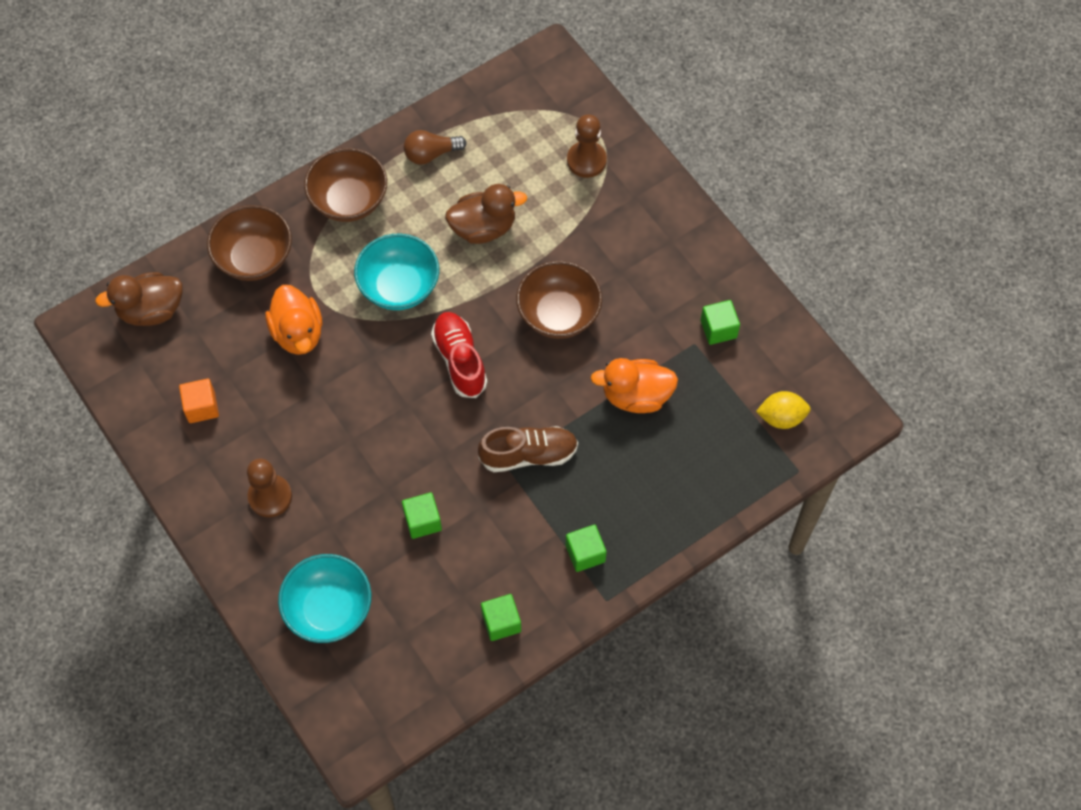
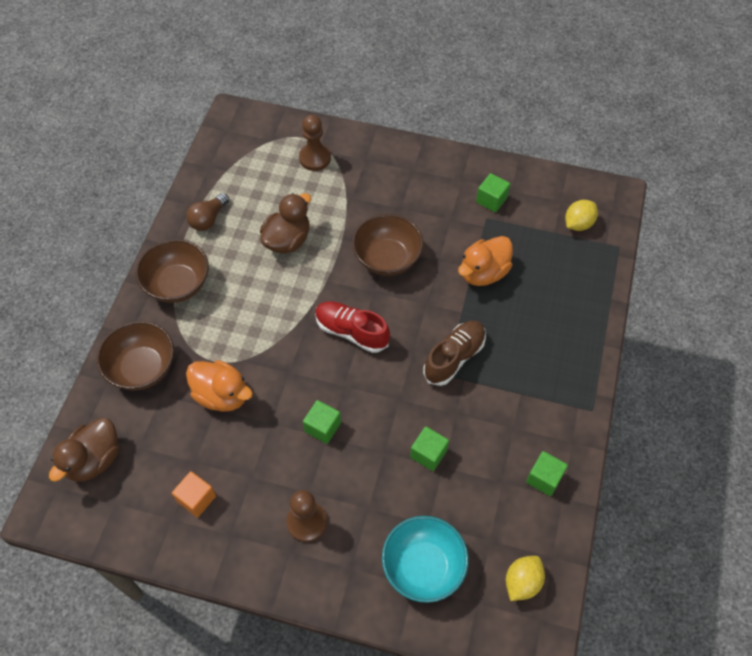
camera: 40 degrees left, 5 degrees down
(396, 688) = (522, 582): none -> yellow lemon
(399, 286) = (265, 315): turquoise bowl -> none
(585, 553) = (550, 391): green cube -> green cube (322, 427)

